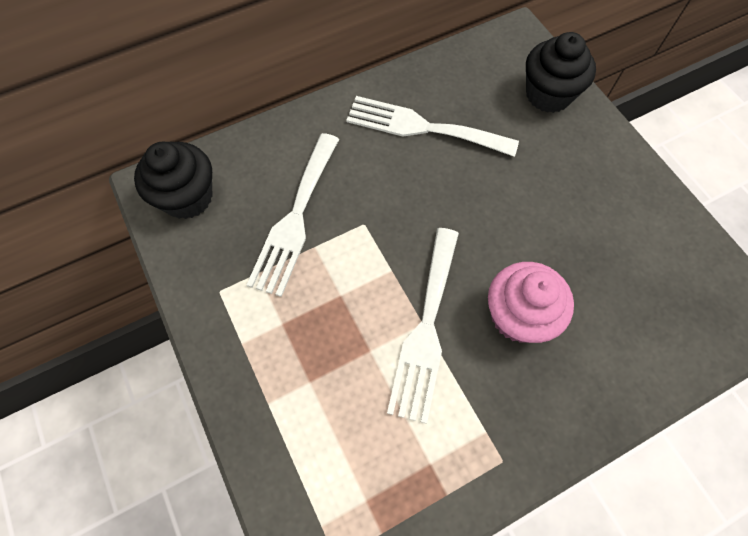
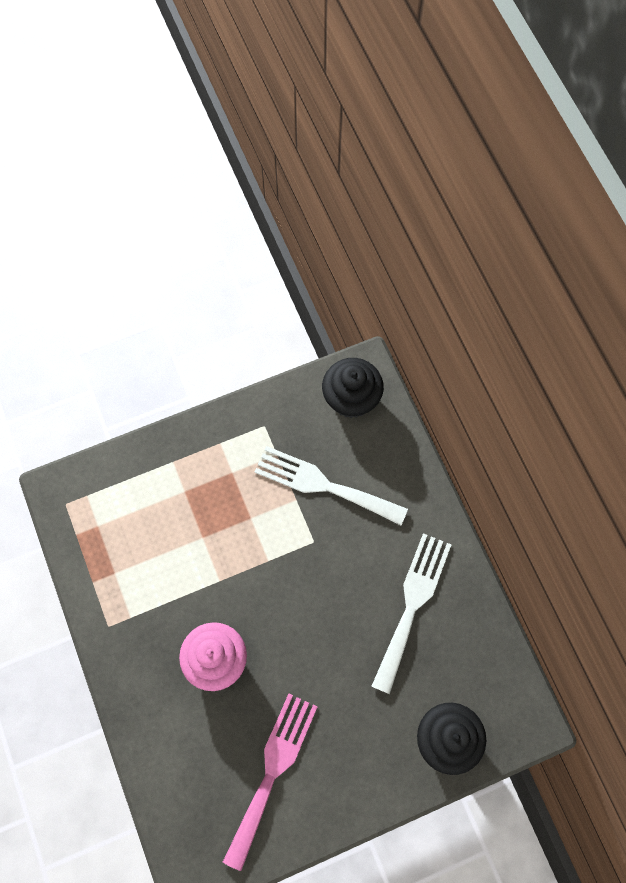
camera: 95 degrees right, 5 degrees up
(426, 329) = (214, 582): white fork -> none
(624, 244) = (272, 771): none -> pink fork

